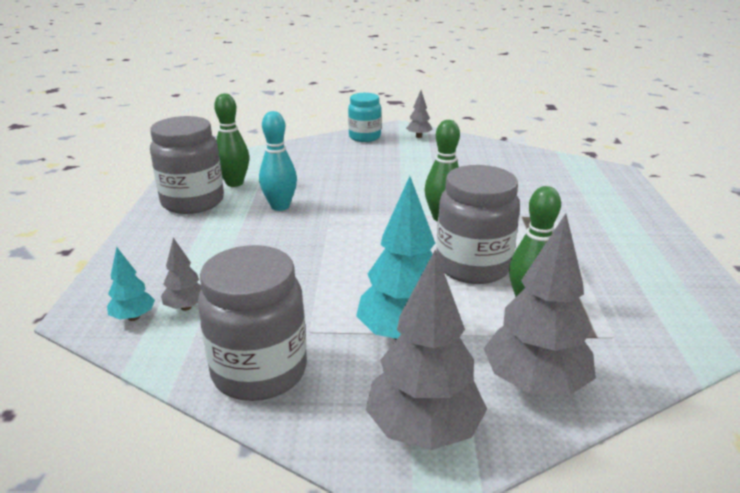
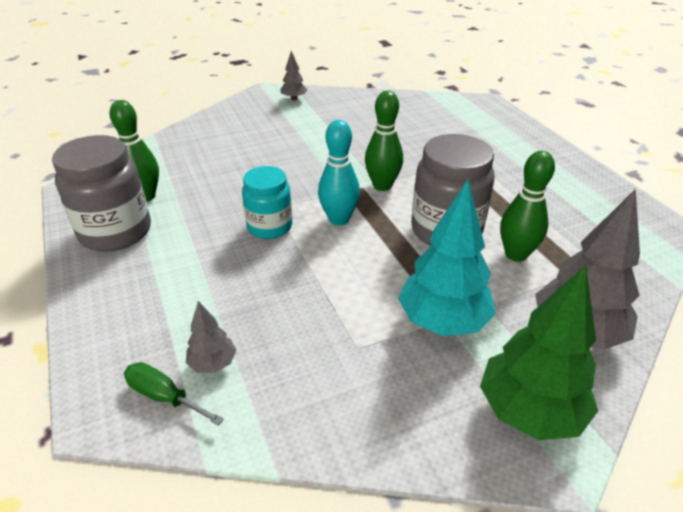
camera: 25 degrees left, 10 degrees up
(133, 317) = (164, 396): turquoise tree -> green screwdriver
(259, 371) = (346, 409): grey jar -> none
(280, 206) = (218, 213): turquoise bowling pin -> turquoise bowling pin (339, 219)
(364, 137) = (241, 110): turquoise jar -> turquoise jar (269, 227)
(423, 430) = (529, 412): grey tree -> green tree

